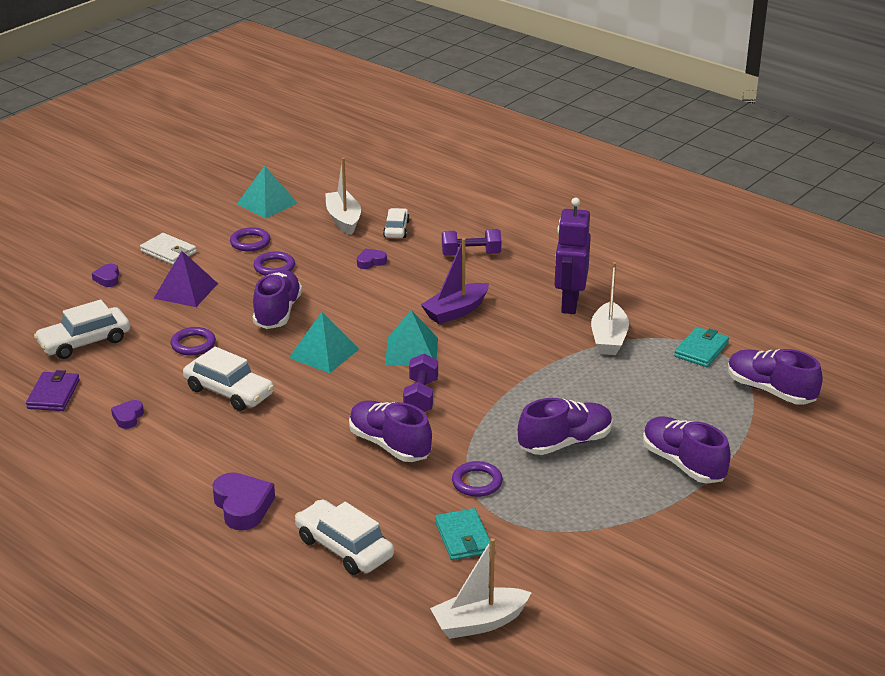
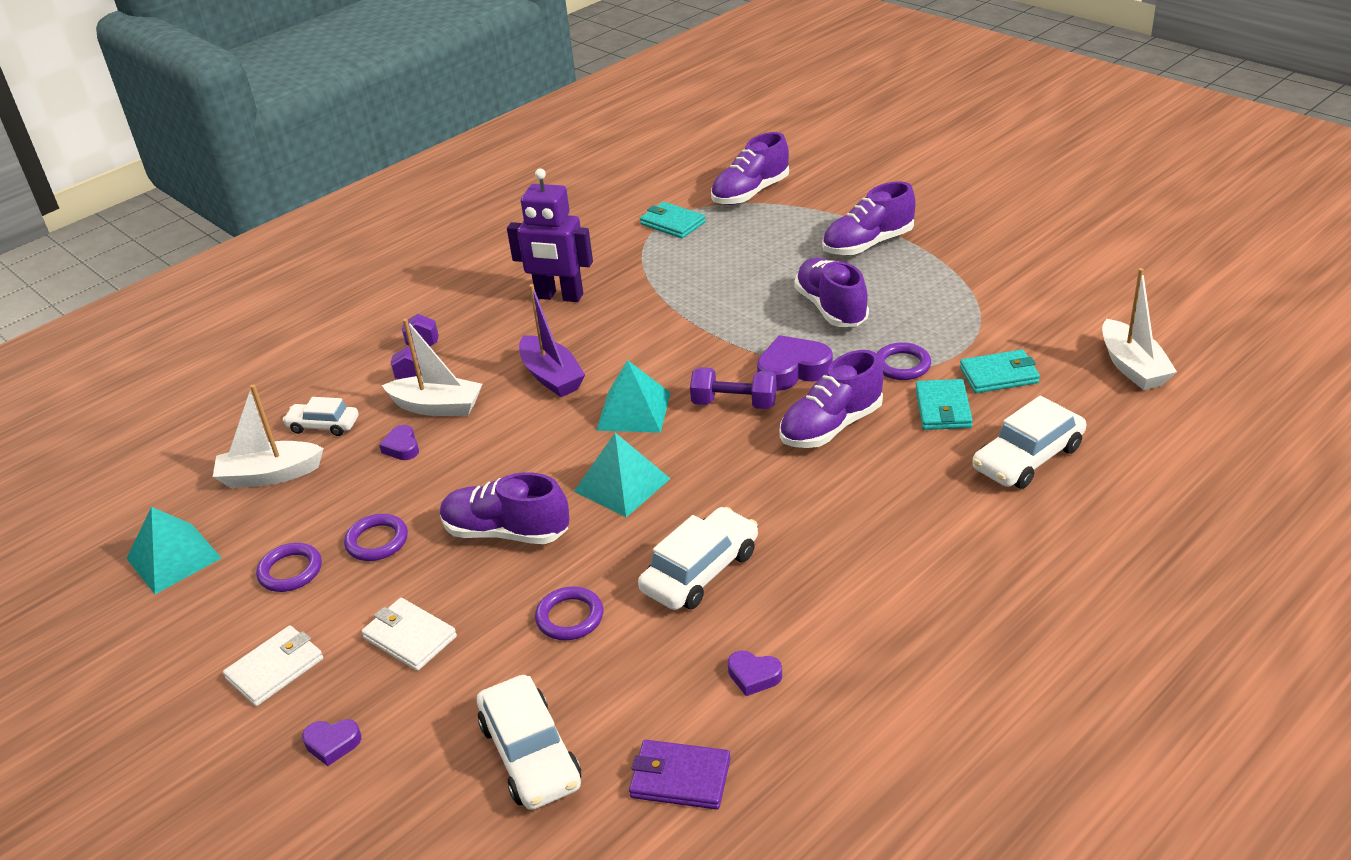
camera: 80 degrees left, 5 degrees up
(186, 290) = (410, 637): purple pyramid -> white wallet
(242, 506) = (958, 544): purple heart -> purple heart (793, 370)
(413, 503) = (943, 408): none -> turquoise wallet
(609, 338) = (638, 275): white boat -> white boat (437, 407)

